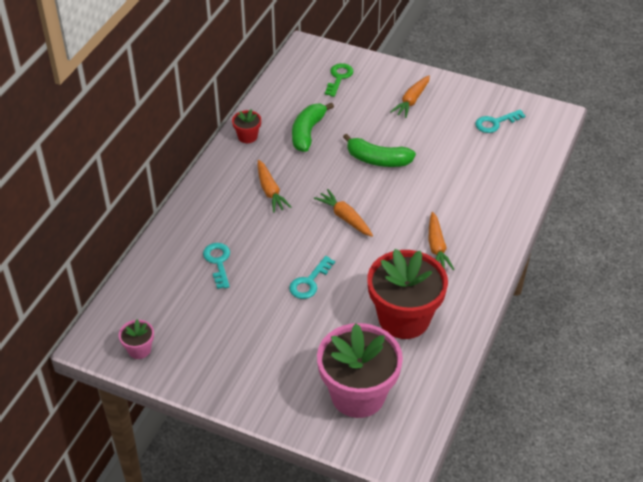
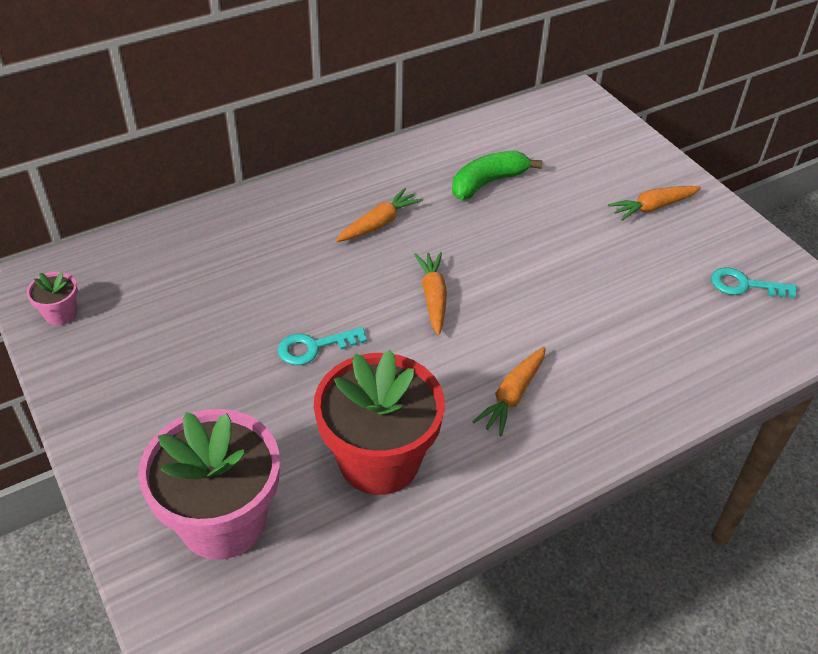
camera: 35 degrees right, 0 degrees up
(218, 262) = (241, 268): turquoise key -> none
(247, 136) = (416, 155): red flower pot -> none
(270, 191) = (379, 223): orange carrot -> orange carrot turned 150 degrees counterclockwise
(339, 78) = (586, 142): green key -> none
(377, 160) = (541, 252): green banana -> none

